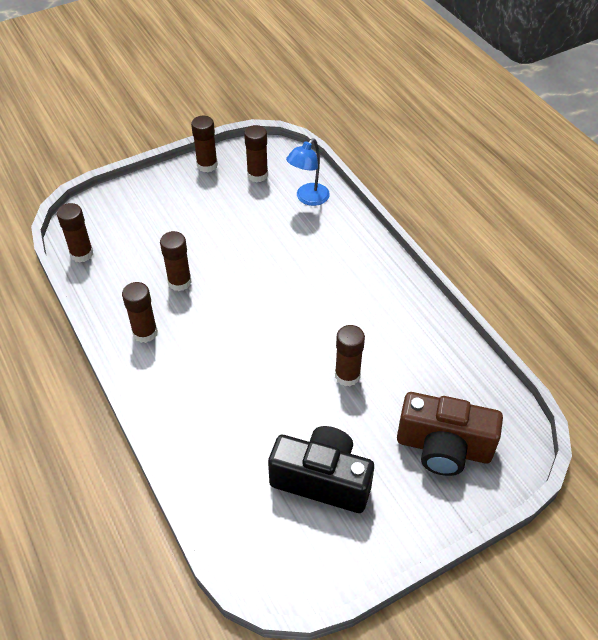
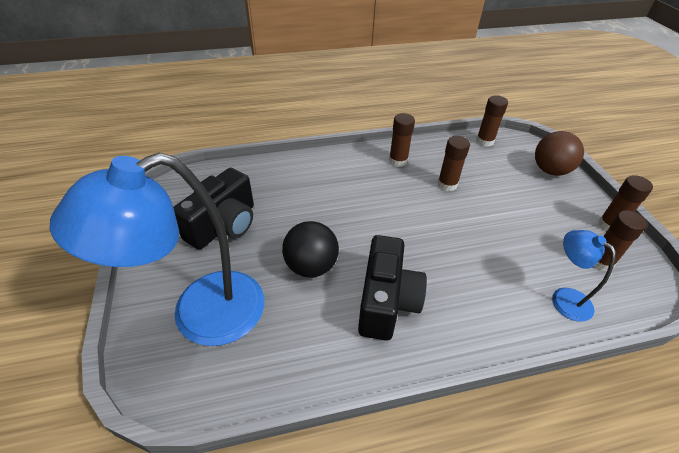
camera: 105 degrees right, 5 degrees down
(129, 200) = (550, 170): none -> brown ball
(347, 375) = (311, 266): brown glue stick -> black ball
(363, 309) = (386, 301): none -> black camera
(443, 447) = (200, 315): brown camera -> blue lamp

